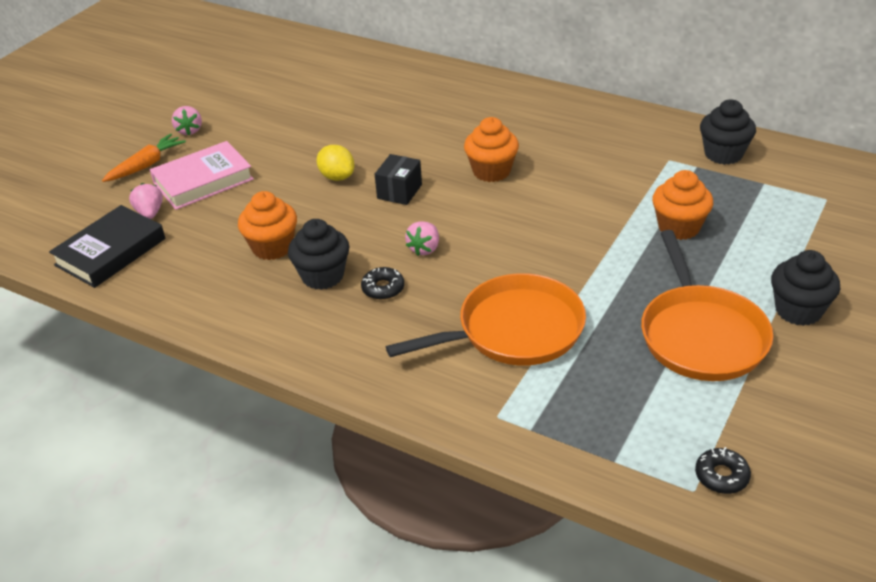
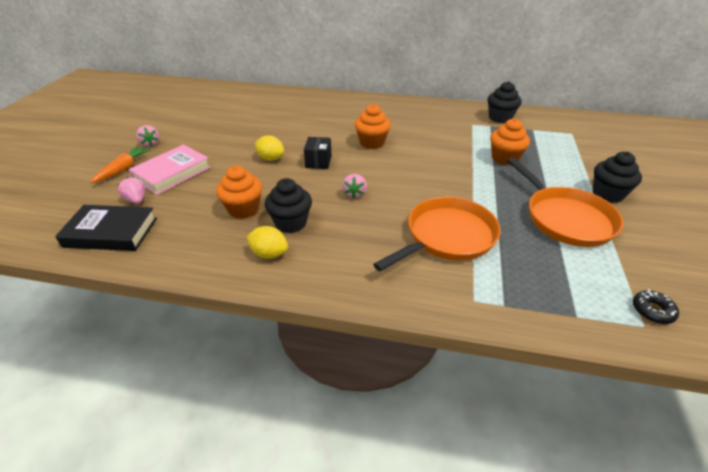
camera: 20 degrees left, 0 degrees up
(110, 252) = (111, 232): black book -> black book turned 75 degrees clockwise
(279, 312) = (269, 254): none -> yellow lemon
(383, 288) = (339, 224): black donut -> none

